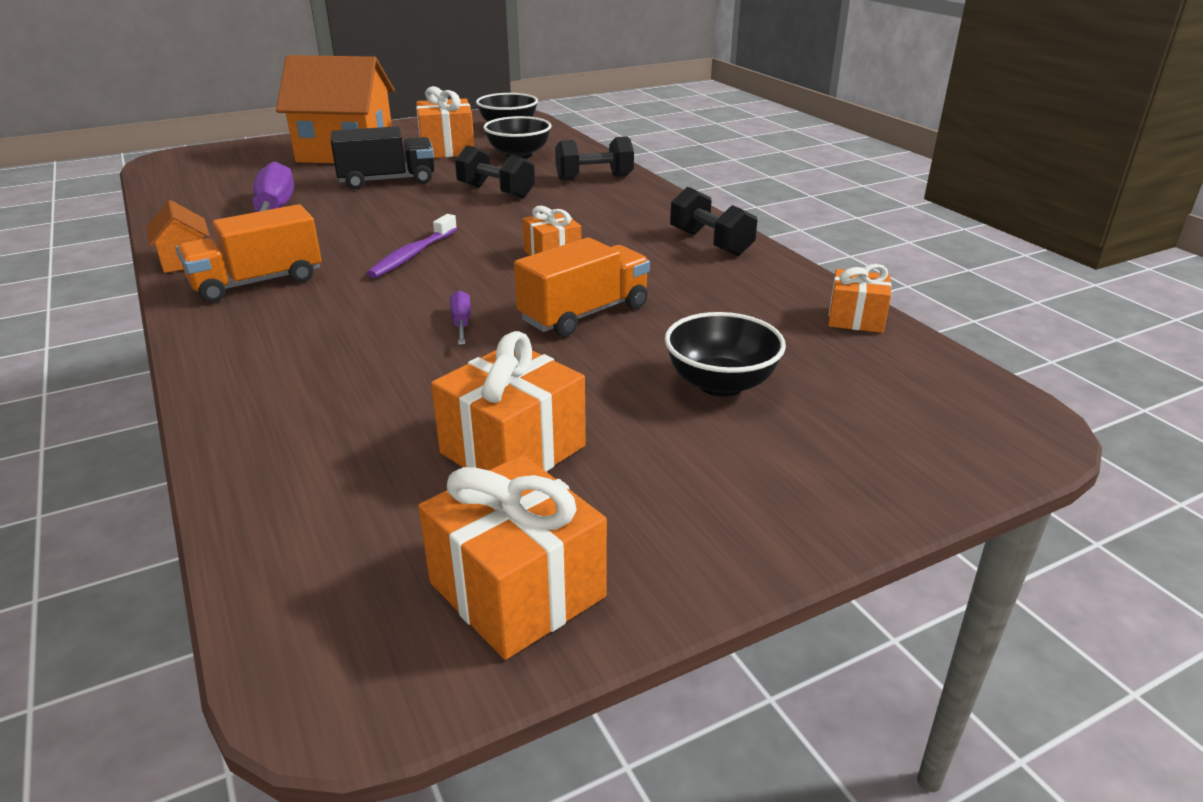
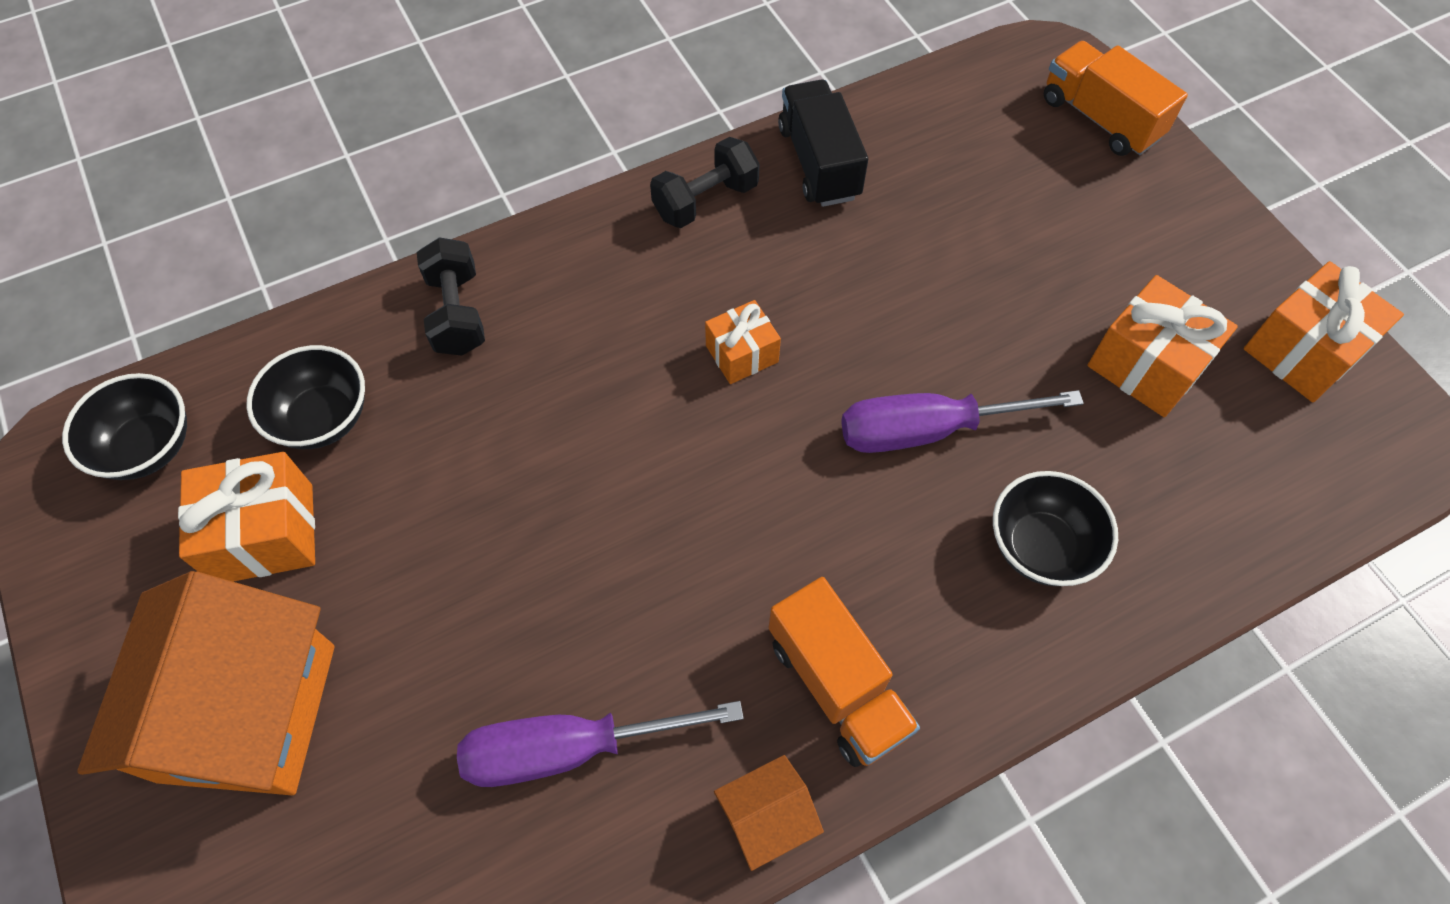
camera: 90 degrees left, 30 degrees up
(387, 181) = (431, 602): black truck -> black truck (819, 162)
(412, 255) = (743, 510): purple toothbrush -> none
(461, 323) = (928, 430): purple screwdriver -> purple screwdriver, size x2.17
(495, 192) = (504, 436): black dumbbell -> none
(584, 314) = (895, 319): orange truck -> orange truck (1100, 118)
(720, 384) = (1019, 220): black bowl -> black bowl (1040, 546)
(856, 318) = (886, 111): orange gift -> none

